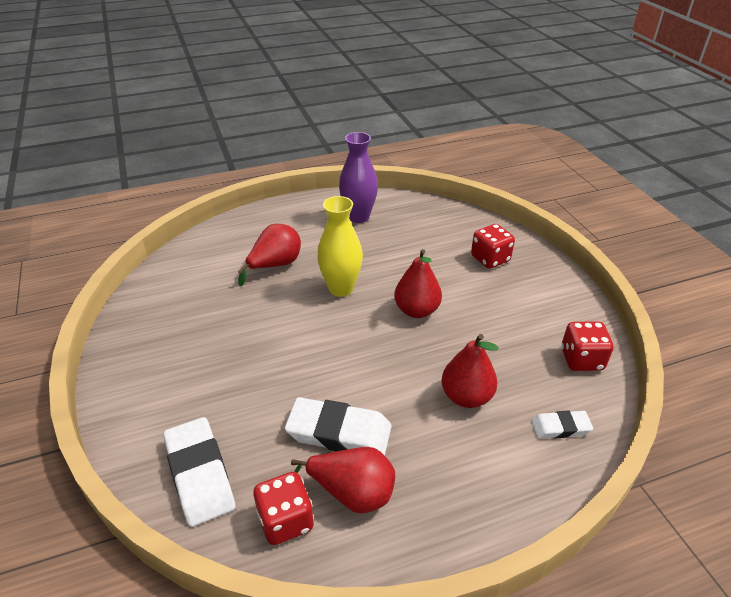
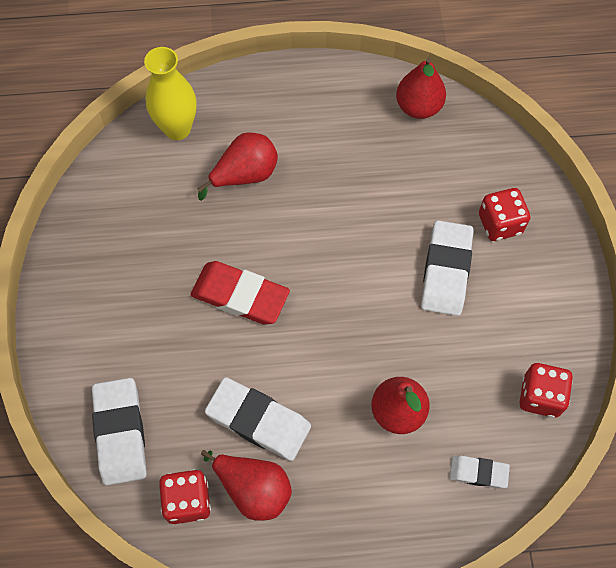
camera: 15 degrees right, 25 degrees up
(293, 342) = (240, 295): none -> red eraser
(341, 288) = (310, 230): yellow vase -> yellow vase (177, 128)
(358, 217) = (364, 114): purple vase -> none
(416, 310) = (385, 283): red pear -> red pear (418, 107)
(462, 293) = (446, 271): none -> white eraser

